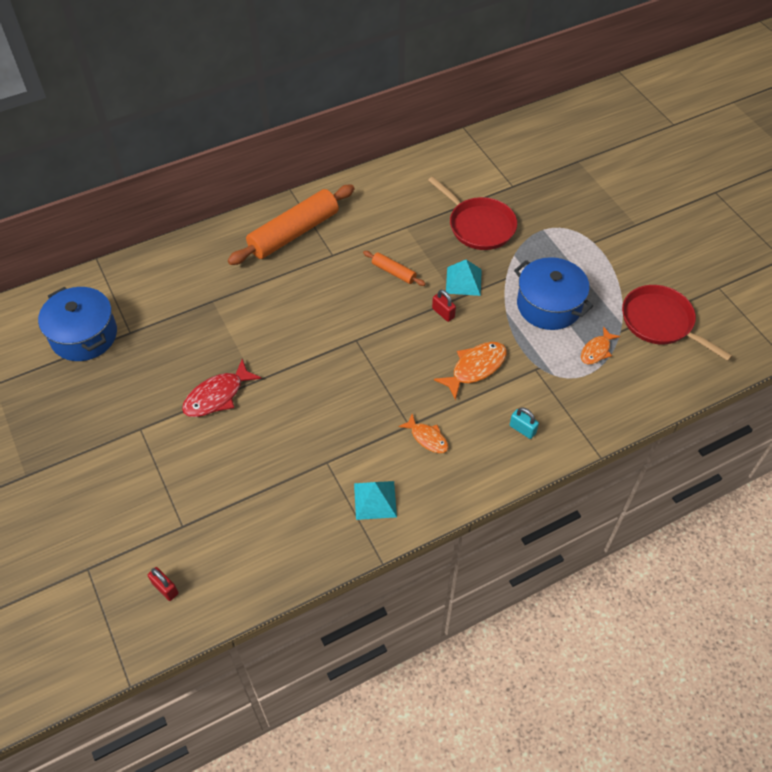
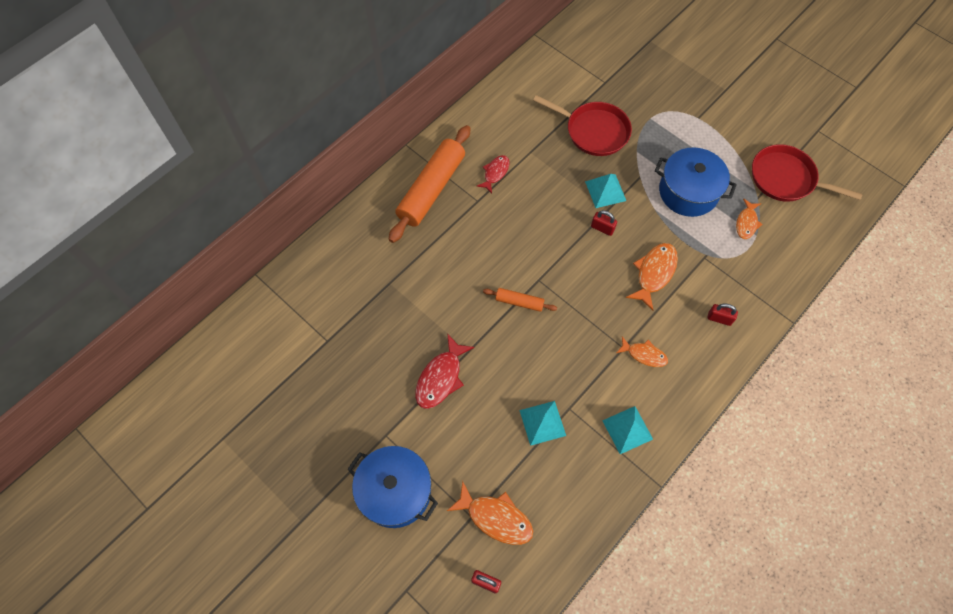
camera: 20 degrees left, 10 degrees up
(84, 335) = (284, 359): blue pot -> blue pot (395, 491)
(204, 535) = (496, 518): none -> orange fish
(294, 466) = (542, 422): none -> turquoise pyramid
(362, 236) = (495, 173): none -> red fish
(393, 272) = (540, 201): orange rolling pin -> orange rolling pin (519, 302)
(522, 429) = (719, 318): turquoise padlock -> red padlock

